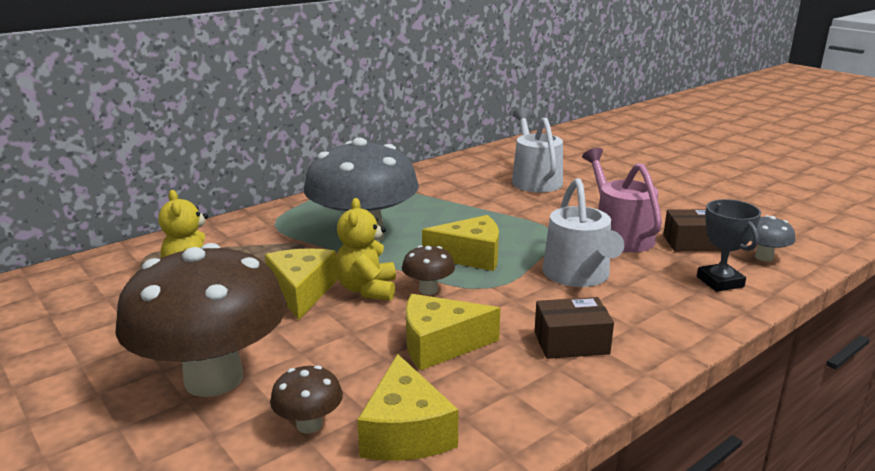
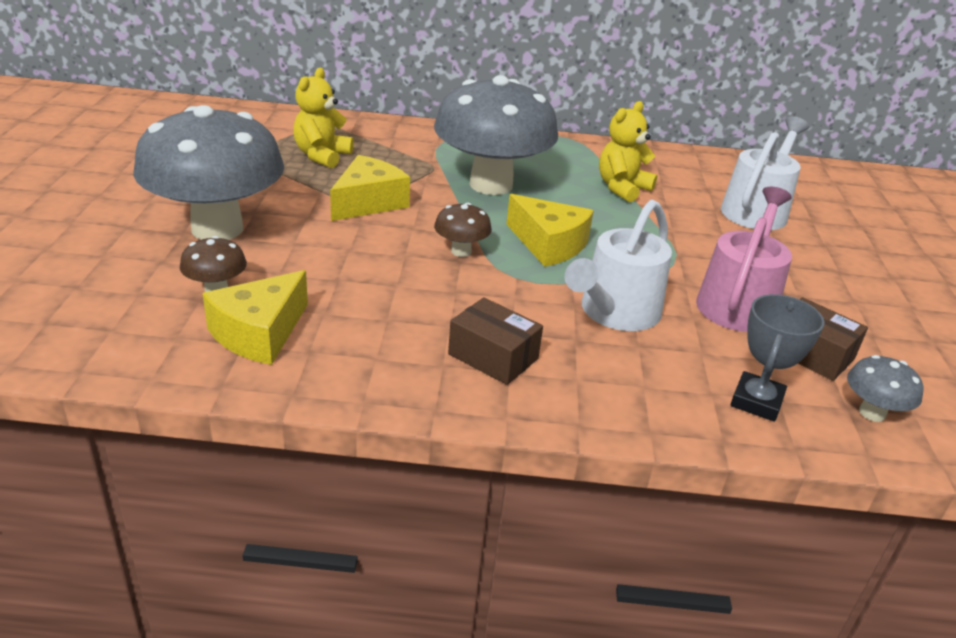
camera: 40 degrees right, 10 degrees up
(214, 379) = (217, 229): brown mushroom -> grey mushroom
(367, 289) = (416, 226): yellow teddy bear -> yellow teddy bear (622, 188)
(440, 345) = (390, 294): yellow cheese -> none

